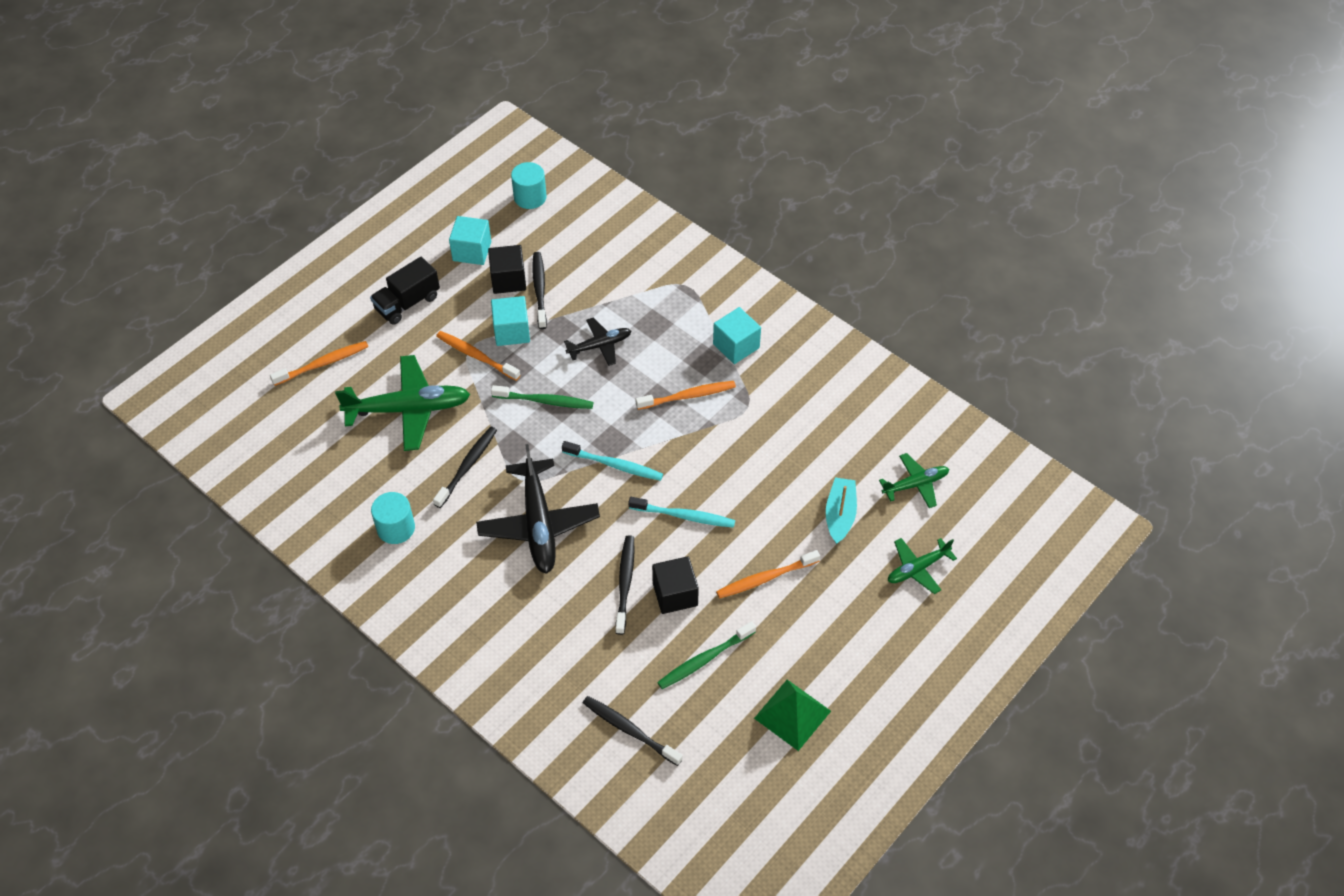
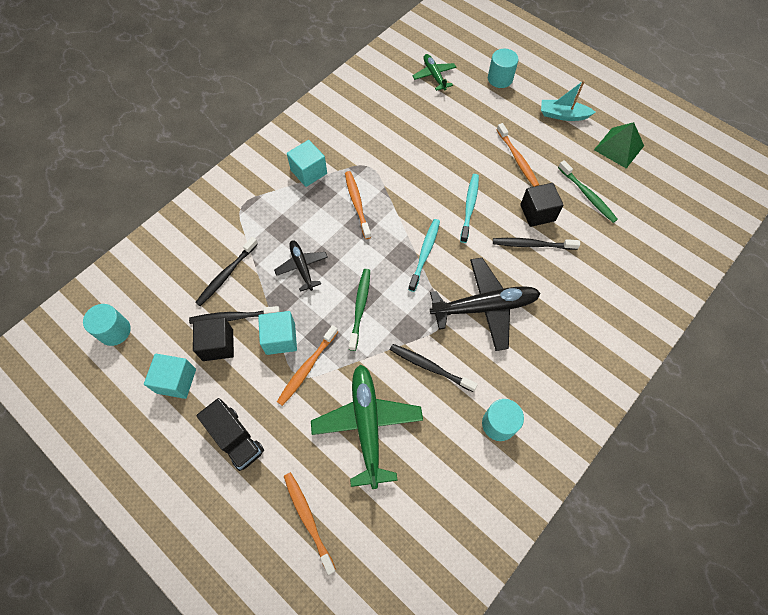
camera: 90 degrees left, 10 degrees up
(629, 730) = (651, 240): black toothbrush -> black toothbrush (226, 275)
(840, 515) = (461, 116): turquoise boat -> turquoise boat (563, 115)
(918, 568) = (500, 79): green plane -> turquoise cylinder

